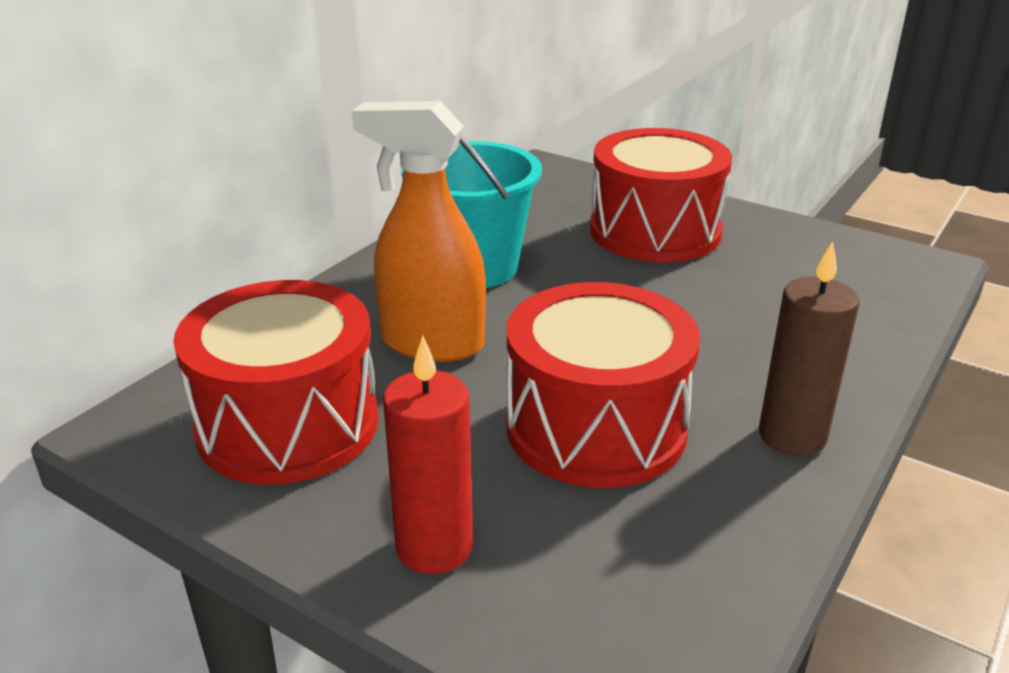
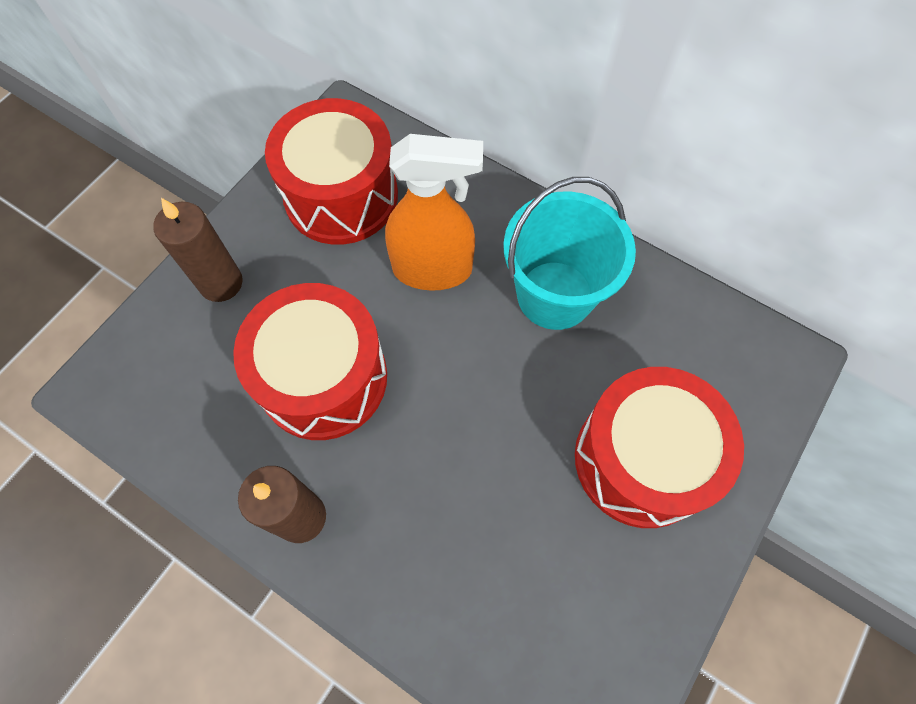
camera: 90 degrees right, 35 degrees up
(431, 344) = (433, 269): orange spray bottle -> orange spray bottle turned 75 degrees clockwise
(434, 547) = (221, 283): red candle -> brown candle

